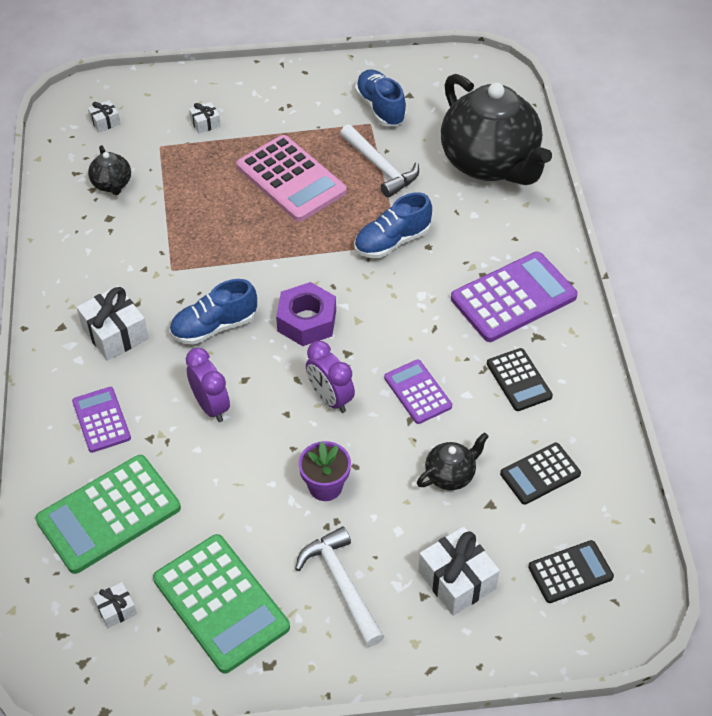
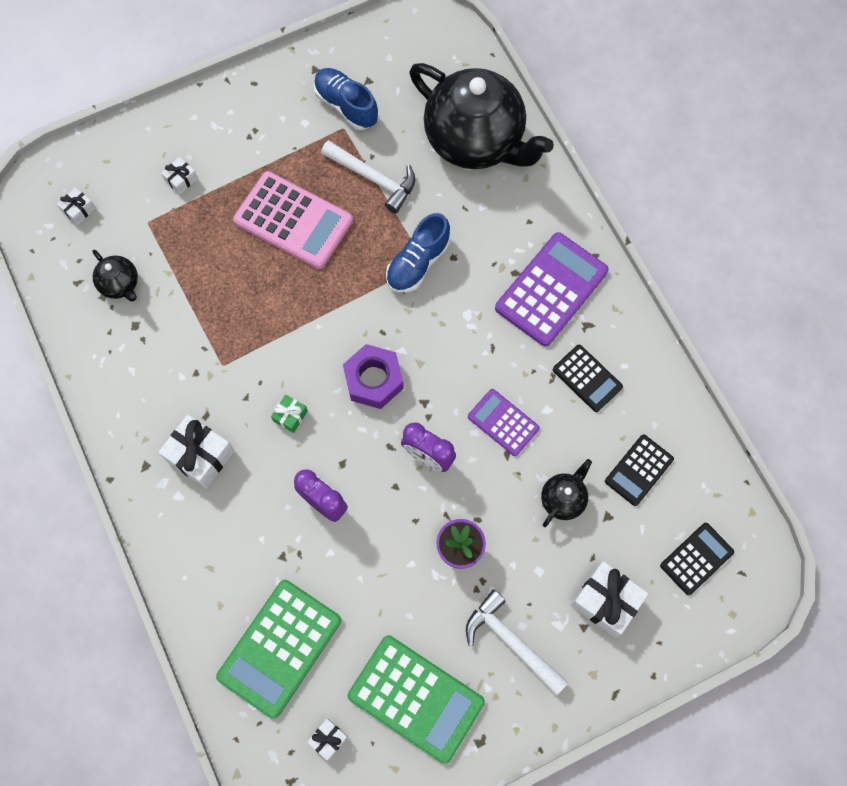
camera: 20 degrees left, 20 degrees up
(101, 420) = (229, 553): purple calculator -> none
(214, 327) = (290, 416): blue shoe -> green gift

